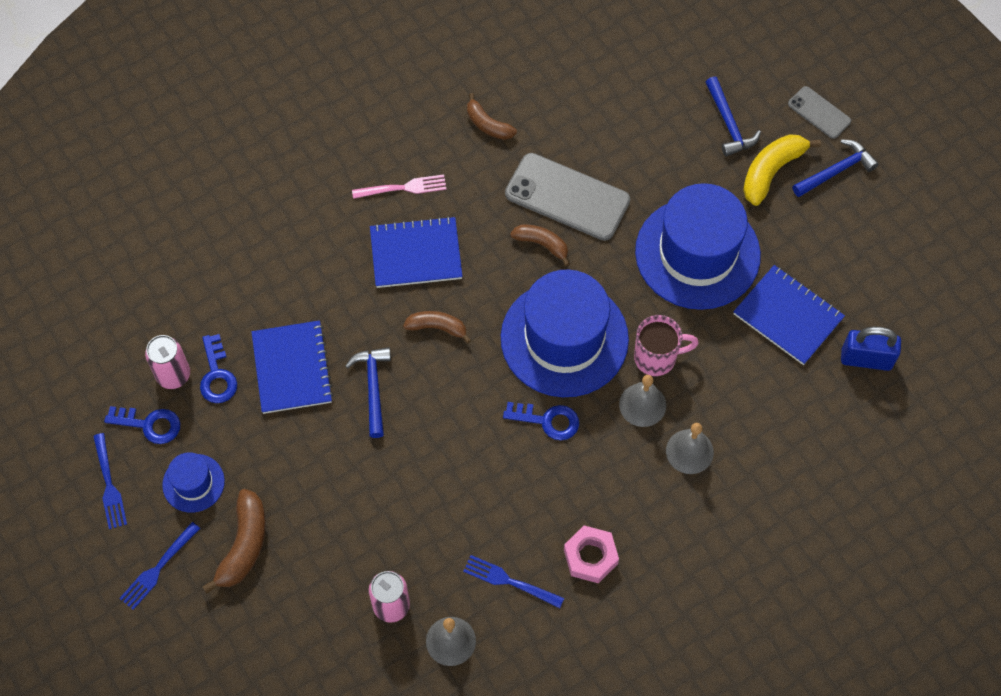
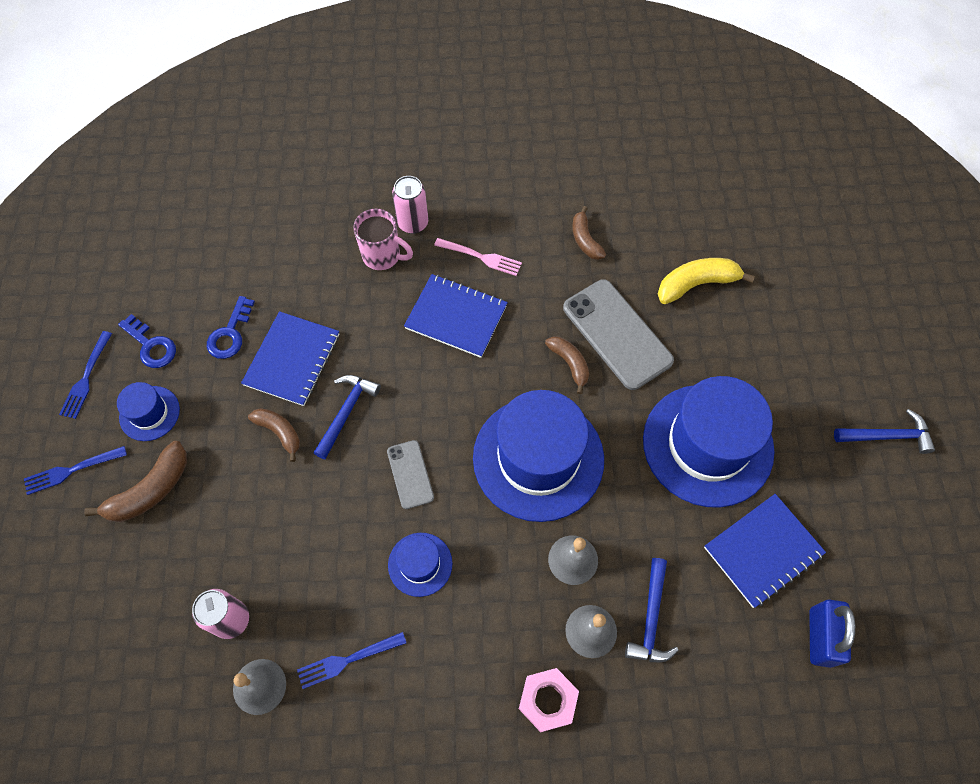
camera: 30 degrees right, 0 degrees up
(173, 375) = (197, 315): pink can -> pink can (413, 223)
(437, 327) = (433, 389): brown banana -> brown banana (279, 432)
(509, 581) = (347, 660): blue fork -> blue fork turned 75 degrees counterclockwise
(520, 476) = (420, 564): none -> blue hat
(547, 420) = (477, 526): blue key -> none
(590, 557) = (435, 681): pink nut -> pink nut (547, 700)
(656, 357) = (612, 522): pink mug -> pink mug (382, 256)
(728, 123) = (804, 342): blue hammer -> blue hammer (651, 618)
(771, 171) = (822, 405): yellow banana -> yellow banana (696, 284)
(788, 316) = (763, 551): blue notebook -> blue notebook turned 75 degrees clockwise
(819, 112) = (898, 374): grey phone -> grey phone (410, 474)
(866, 359) = (820, 637): blue padlock -> blue padlock turned 60 degrees clockwise

